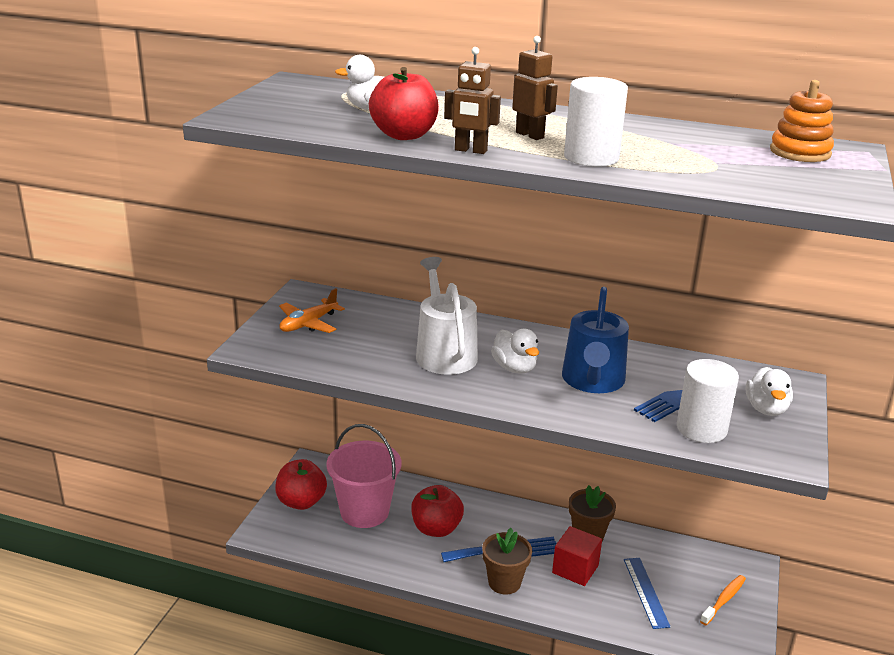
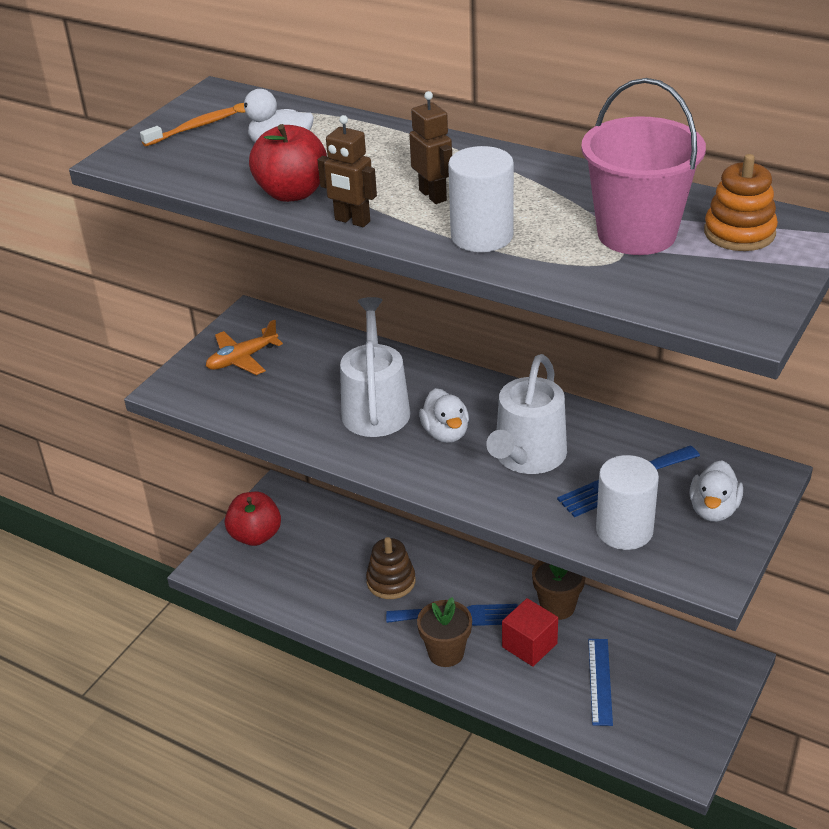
camera: 15 degrees right, 10 degrees up
(364, 512) = (319, 554): pink bucket -> pink bucket (636, 234)
(436, 529) = (391, 581): red apple -> brown stacking toy
(593, 381) = (527, 456): blue watering can -> white watering can
(724, 600) = (687, 700): orange toothbrush -> orange toothbrush (193, 128)

